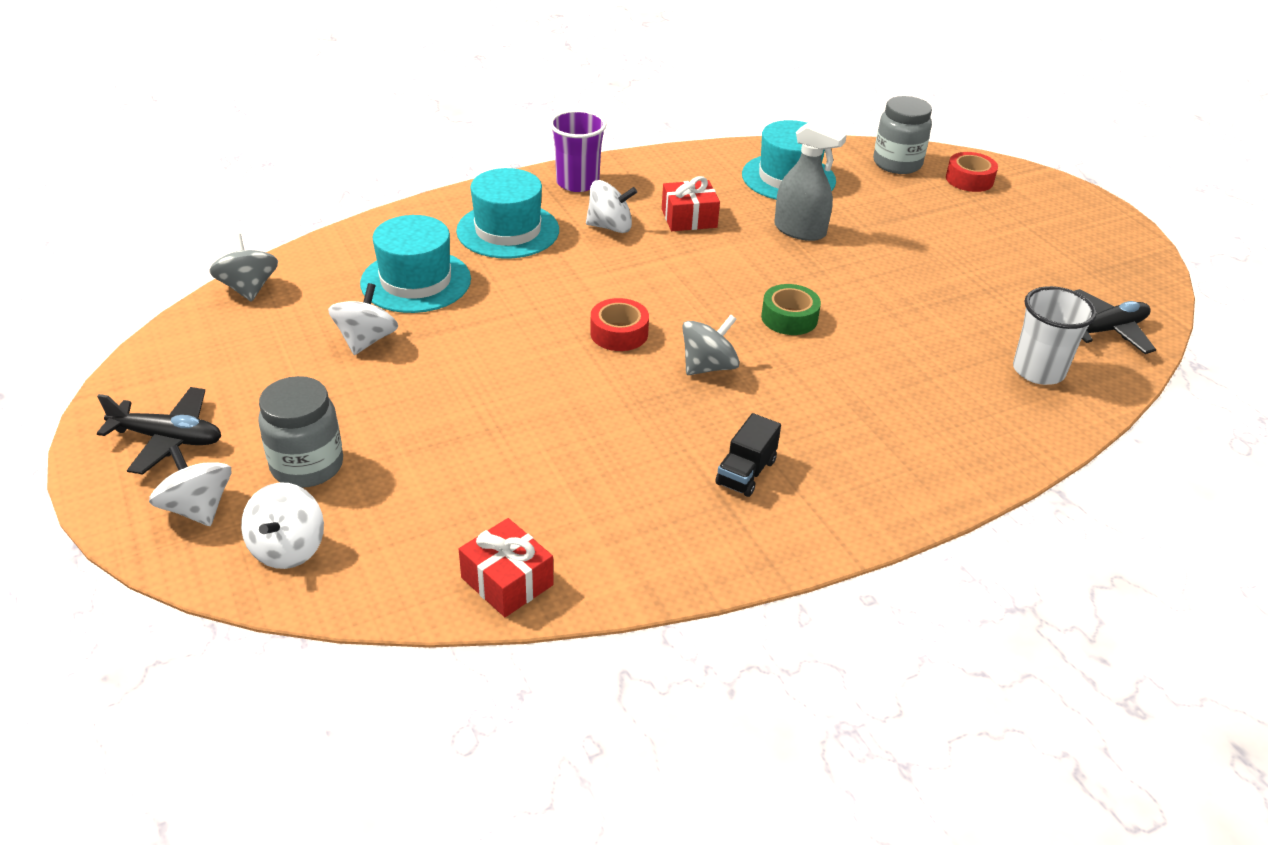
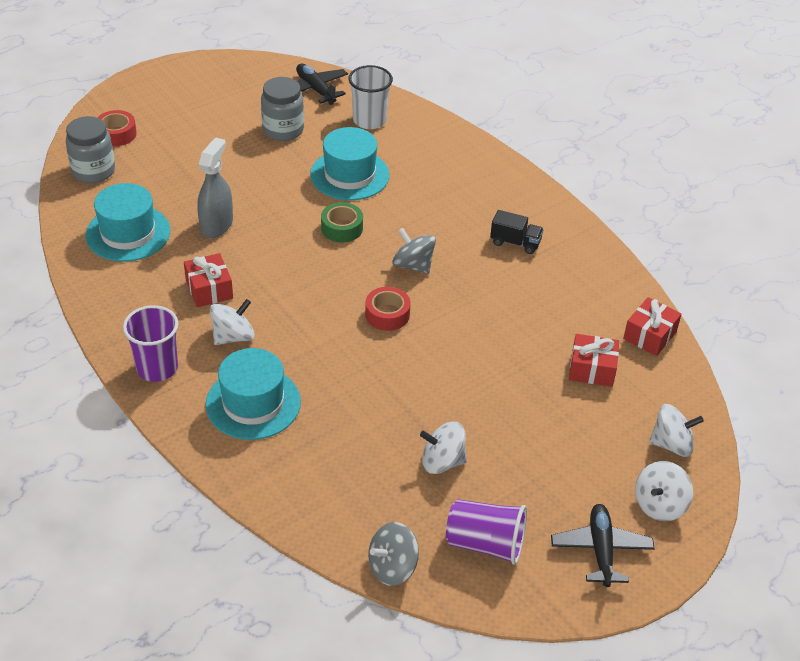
camera: 100 degrees left, 5 degrees up
(236, 352) = (485, 543): none -> purple cup
(307, 466) = (595, 457): grey jar -> grey jar (283, 130)
(416, 281) = (349, 449): turquoise hat -> turquoise hat (349, 175)
(461, 498) = (592, 369): none -> red gift
(610, 227) = (233, 336): white spinning top -> white spinning top turned 60 degrees clockwise

